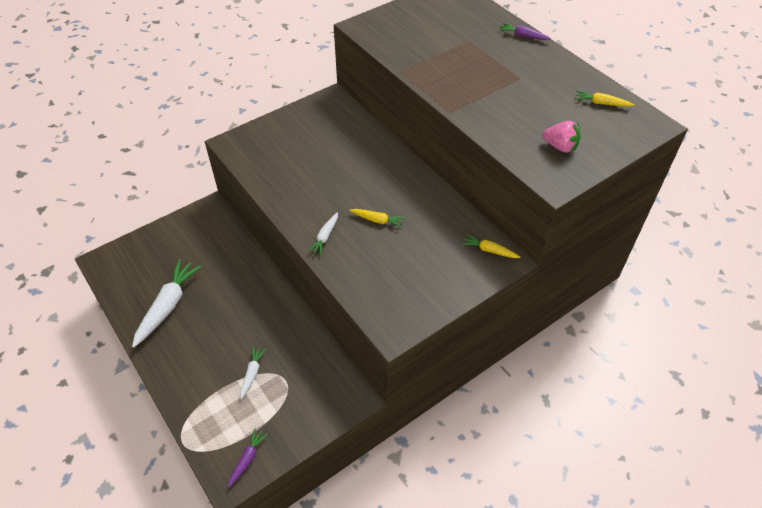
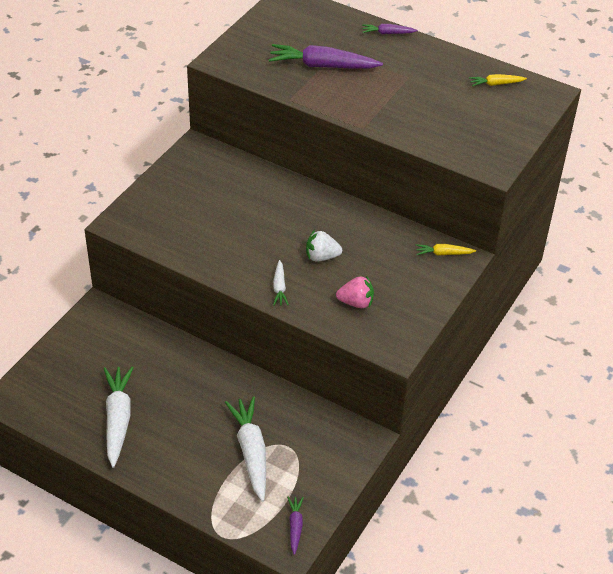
camera: 25 degrees left, 5 degrees down
(252, 373) = (251, 452): white carrot -> white carrot, size x1.98
(377, 220) = (321, 257): yellow carrot -> white strawberry
(447, 50) = (322, 66): none -> purple carrot
(560, 147) = (481, 134): pink strawberry -> pink strawberry (356, 302)

